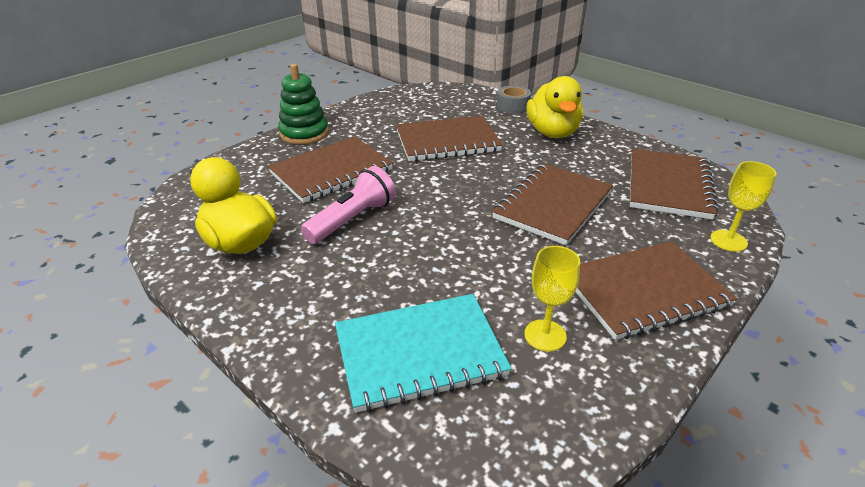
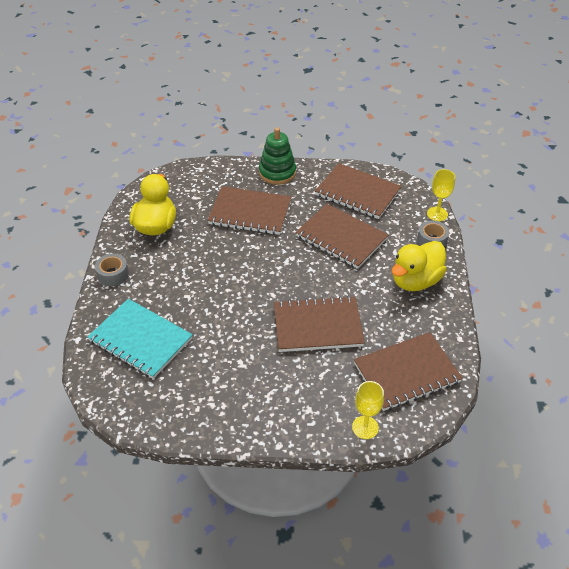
camera: 50 degrees right, 10 degrees up
(262, 321) = (113, 274): none -> grey tape
(352, 219) = (215, 252): pink flashlight -> none
(545, 335) = (193, 379): yellow goblet -> yellow goblet (437, 214)
(644, 291) = (268, 405): brown notebook -> brown notebook (357, 193)

